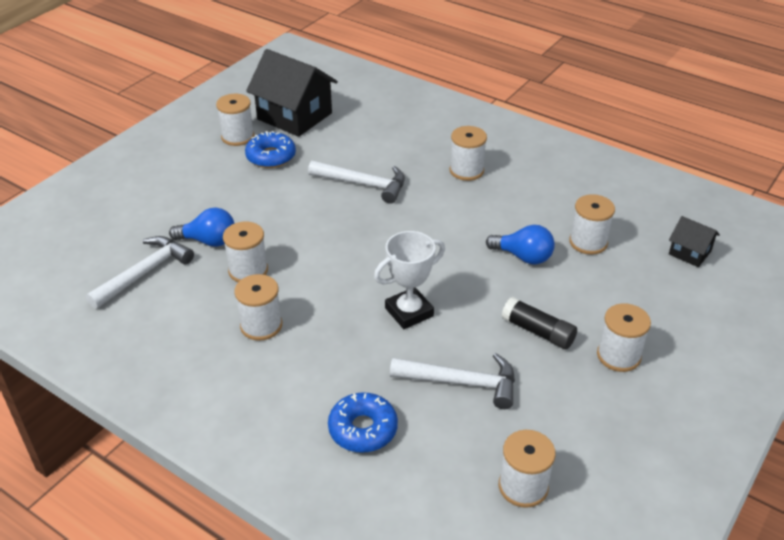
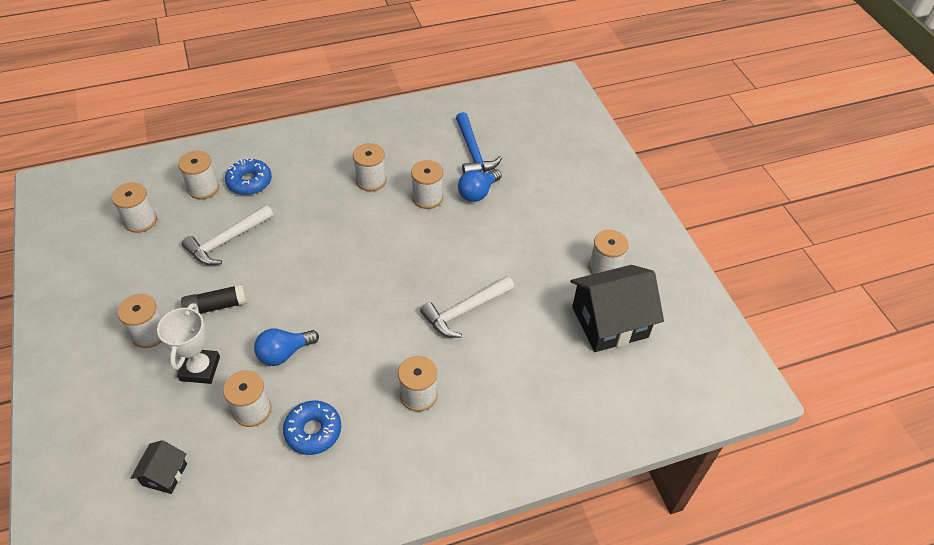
camera: 125 degrees right, 10 degrees up
(144, 273) = (473, 152): white hammer -> blue hammer
(271, 157) = (556, 274): blue donut -> blue donut (313, 431)
(409, 312) = (306, 252): white trophy -> white trophy (200, 369)
(416, 467) = (203, 188): none -> white spool
(689, 253) = (164, 474): black house -> black house turned 60 degrees counterclockwise

